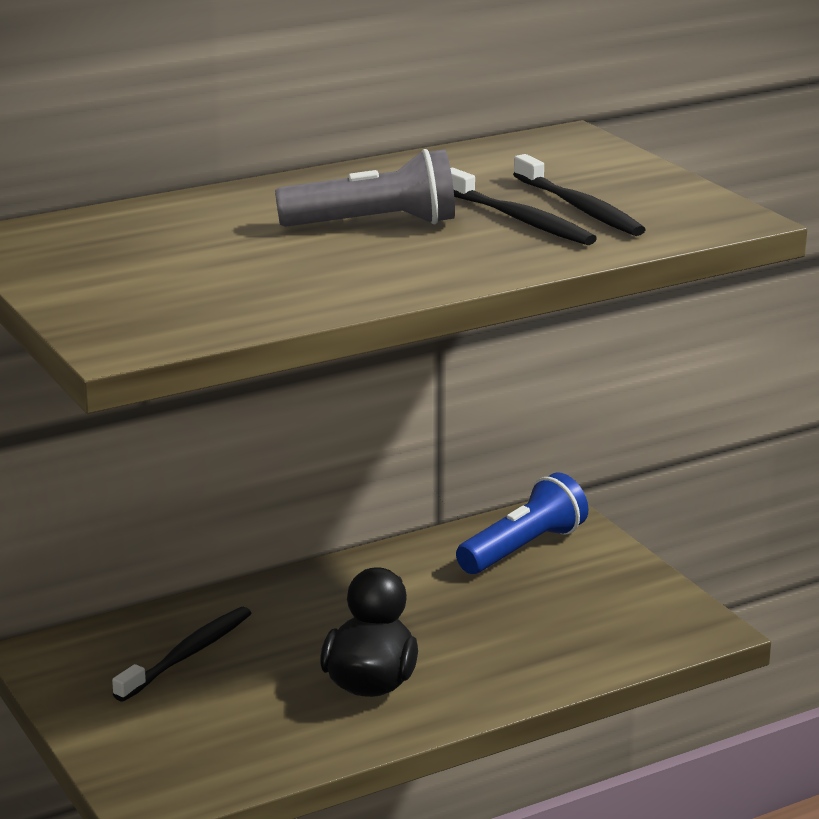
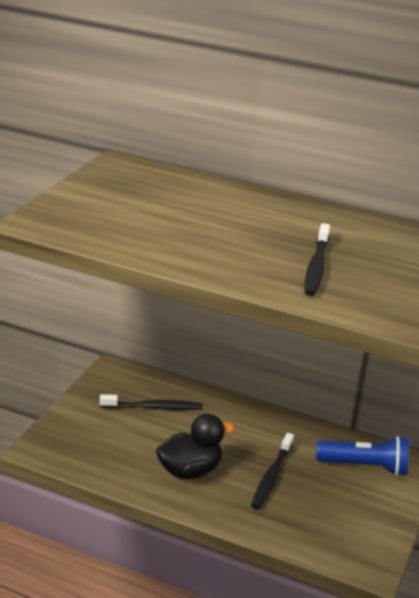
camera: 50 degrees right, 5 degrees up
(374, 224) = (251, 233): grey flashlight -> none
(579, 207) = (360, 277): black toothbrush -> black toothbrush (272, 476)

